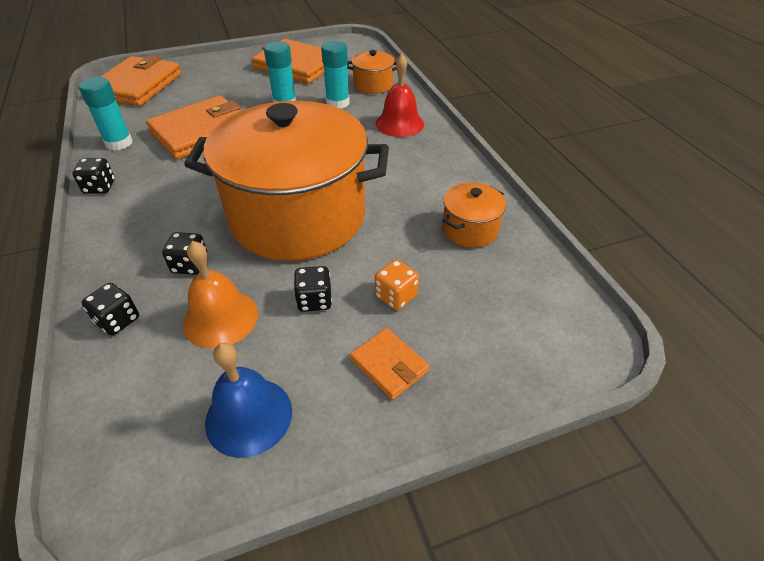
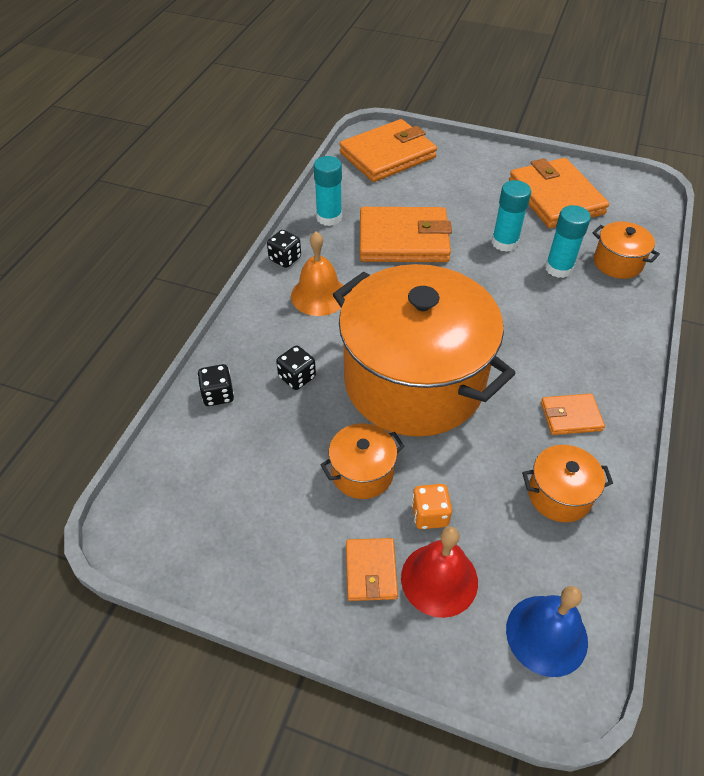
camera: 40 degrees right, 5 degrees up
(220, 318) = (284, 440): orange bell -> orange bell (319, 295)
(249, 416) = (244, 535): blue bell -> blue bell (546, 635)
(314, 300) = (362, 473): black dice -> orange pot
(399, 123) = (602, 329): red bell -> red bell (439, 579)
(430, 180) = (570, 416): none -> orange wallet

